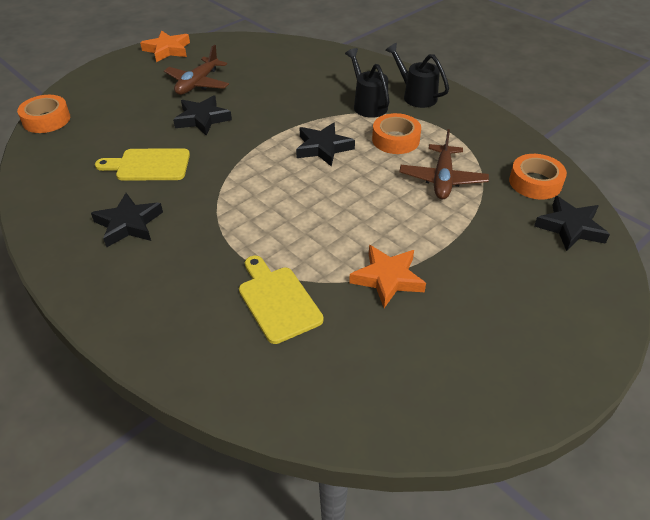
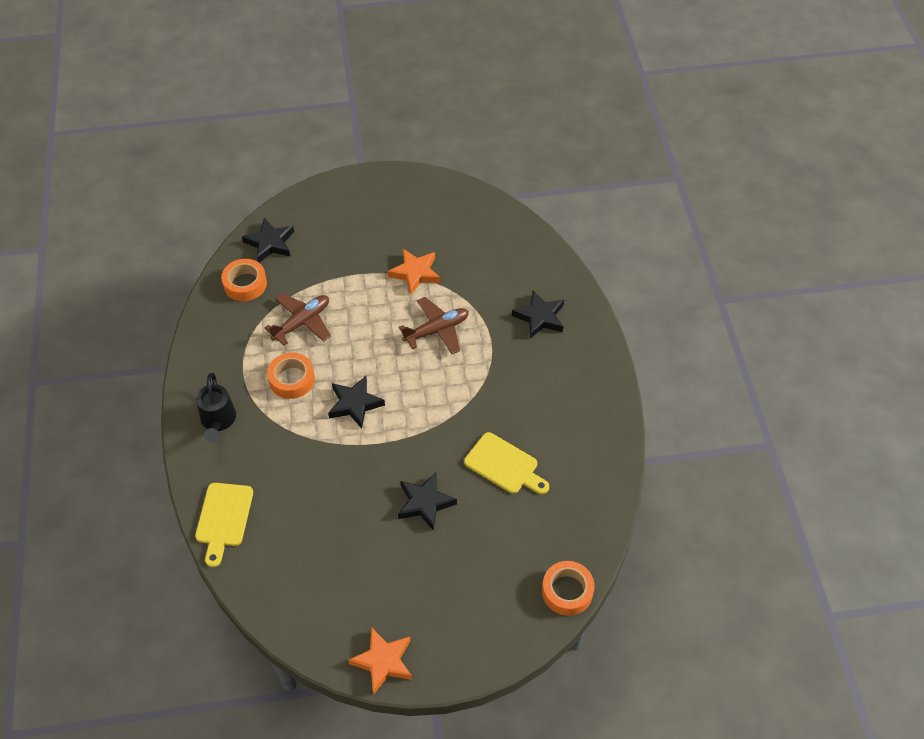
camera: 145 degrees left, 10 degrees up
(128, 224) = (550, 408): black star -> black star (540, 317)
(197, 83) = (393, 566): brown plane -> brown plane (437, 330)
(277, 301) = (490, 295): yellow cutting board -> yellow cutting board (223, 519)
(367, 104) = (269, 435): black watering can -> none

